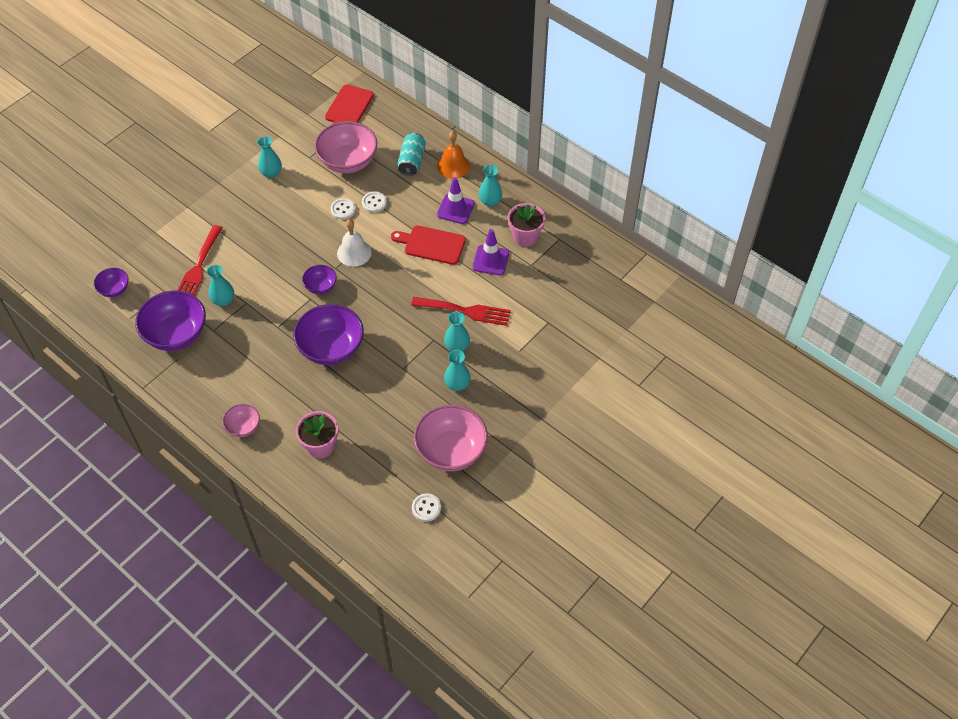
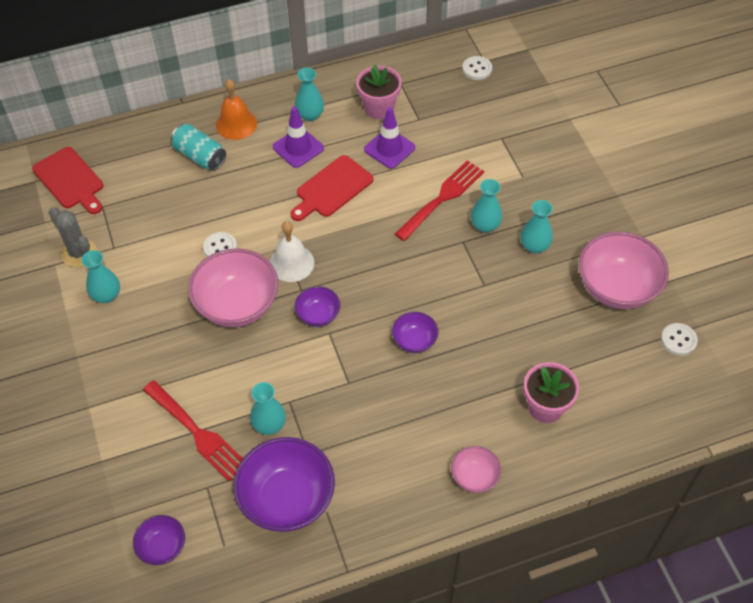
camera: 60 degrees left, 0 degrees up
(295, 143) = (79, 253): none -> grey cactus
(331, 348) = (414, 341): purple bowl -> purple bowl, size x0.51
(348, 161) = (152, 213): pink bowl -> pink bowl (237, 305)
(374, 203) = (233, 214): white button -> white button (477, 69)

